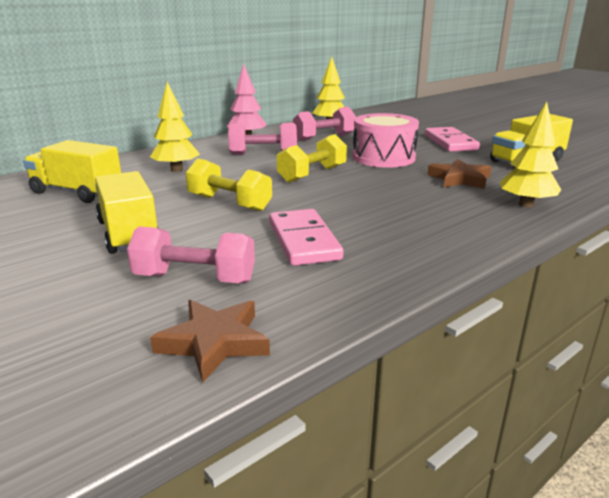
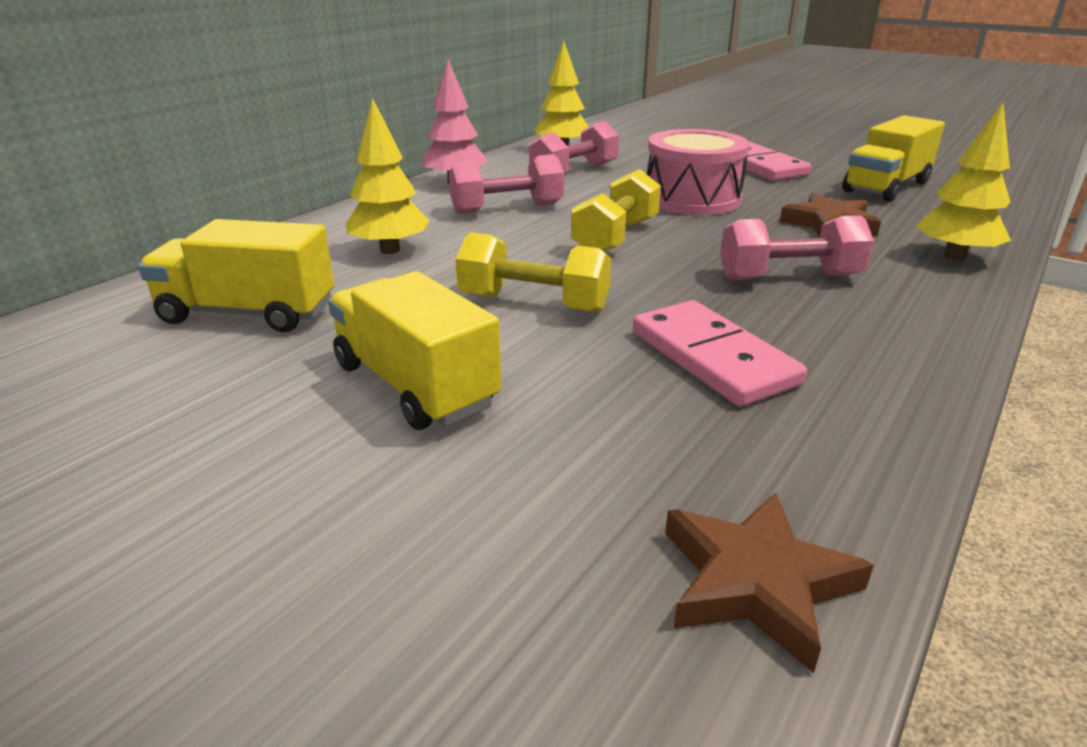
camera: 15 degrees left, 5 degrees up
(195, 279) = (608, 458): pink dumbbell -> pink dumbbell (789, 277)

